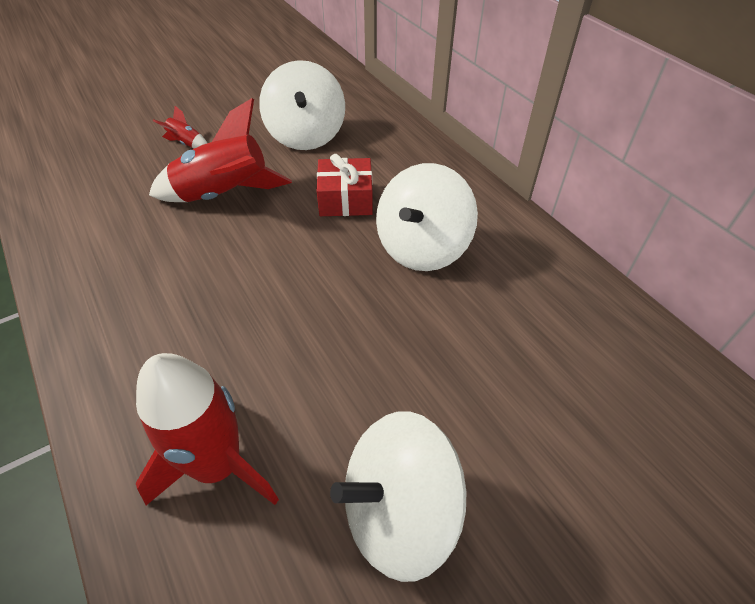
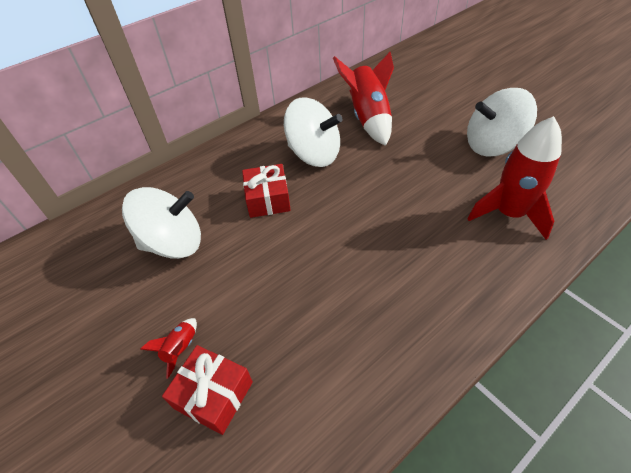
camera: 95 degrees left, 0 degrees up
(134, 160) = (213, 395): none -> red gift
(224, 195) = (270, 283): red rocket -> red rocket (368, 118)
(398, 512) = (492, 145): white spinning top -> white spinning top turned 105 degrees clockwise

